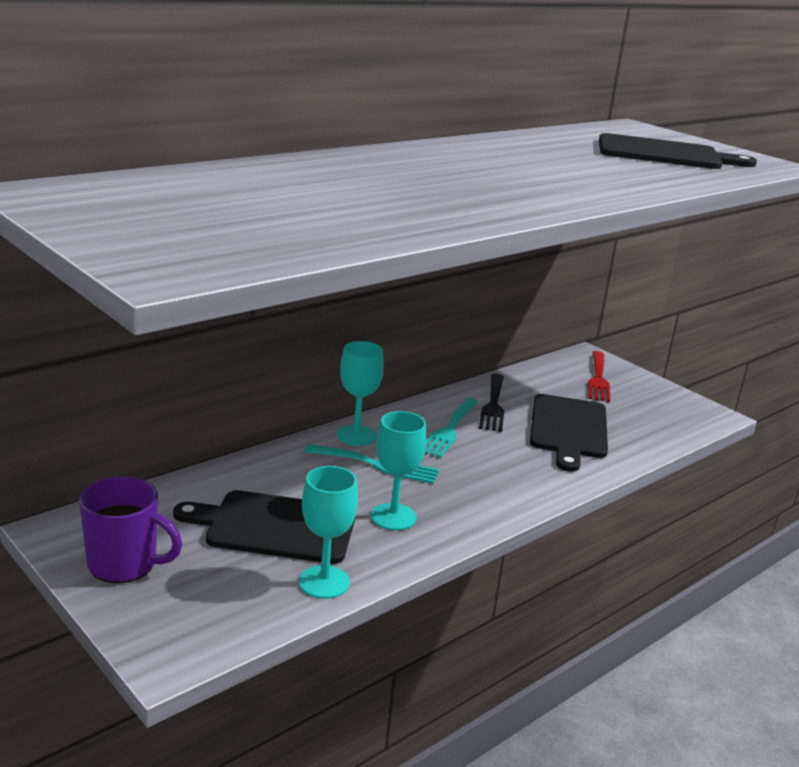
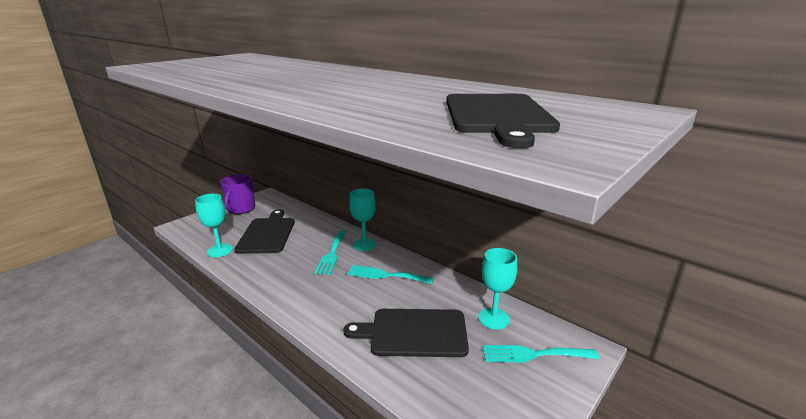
camera: 85 degrees right, 0 degrees up
(393, 517) = (276, 263): turquoise goblet -> turquoise goblet (494, 318)
(493, 405) = (434, 292): black fork -> none
(598, 379) = (533, 354): red fork -> turquoise fork

